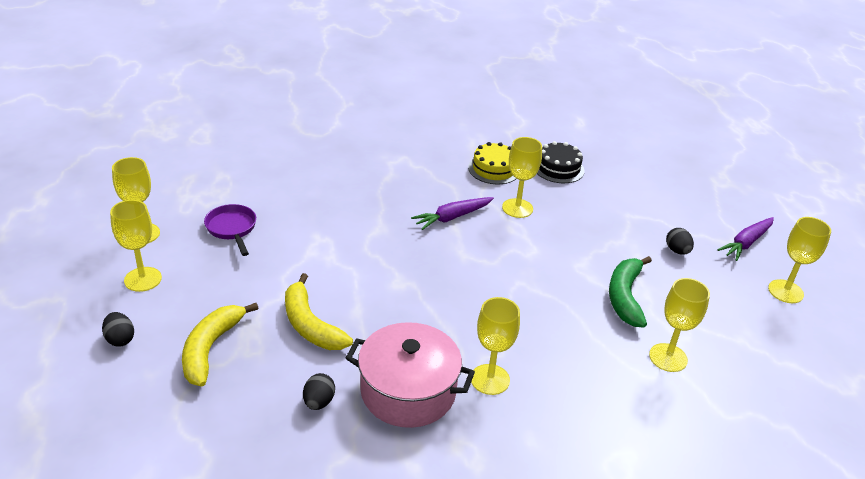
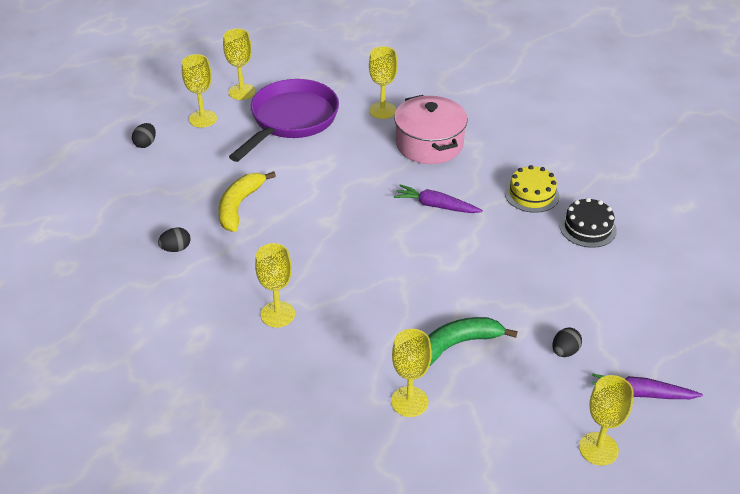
camera: 55 degrees right, 5 degrees up
(210, 349) = (174, 180): yellow banana -> none
(232, 229) = (291, 120): purple pan -> purple pan, size x2.04
(408, 391) = (225, 282): pink pot -> pink pot (429, 144)
(517, 208) = (495, 232): yellow goblet -> yellow goblet (382, 110)

